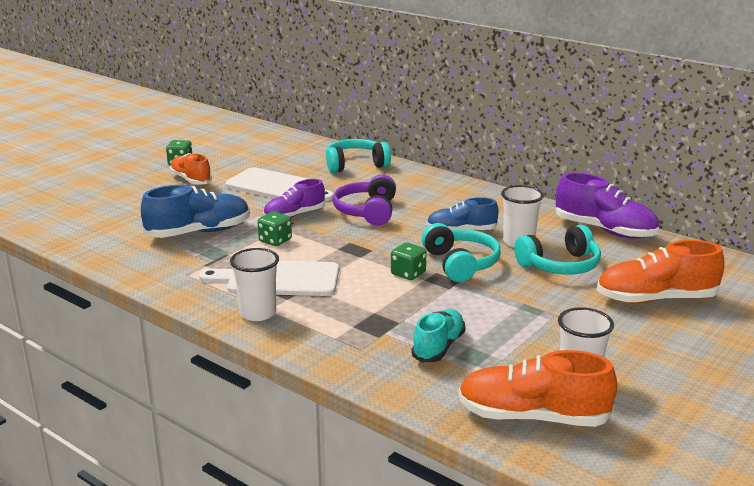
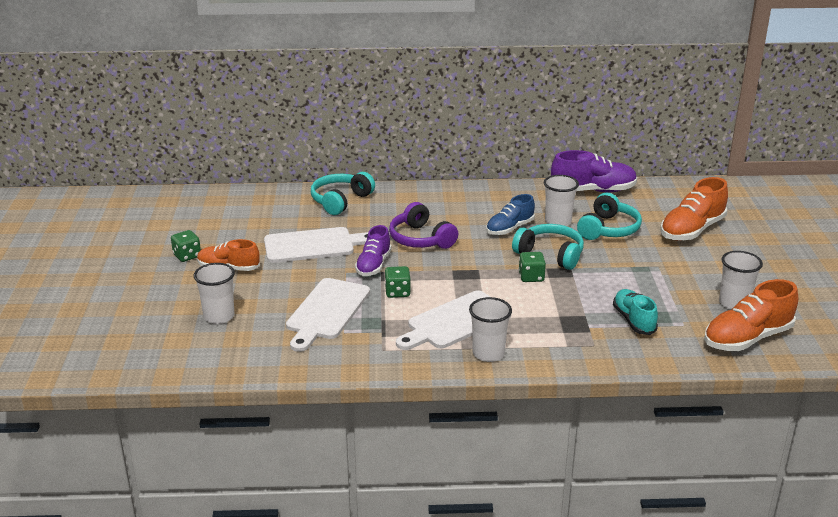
camera: 40 degrees left, 5 degrees up
(125, 207) = (219, 316): none -> white cup
(198, 232) = (326, 311): blue shoe -> white cutting board

